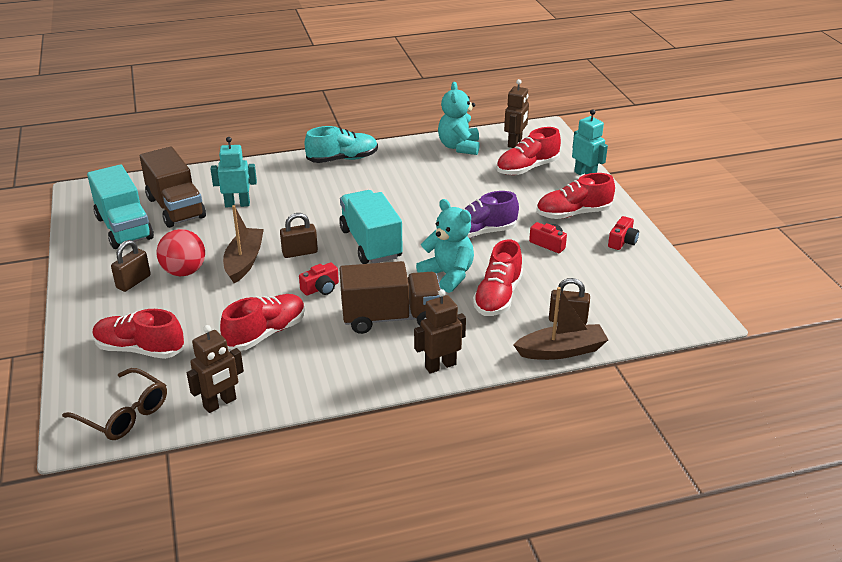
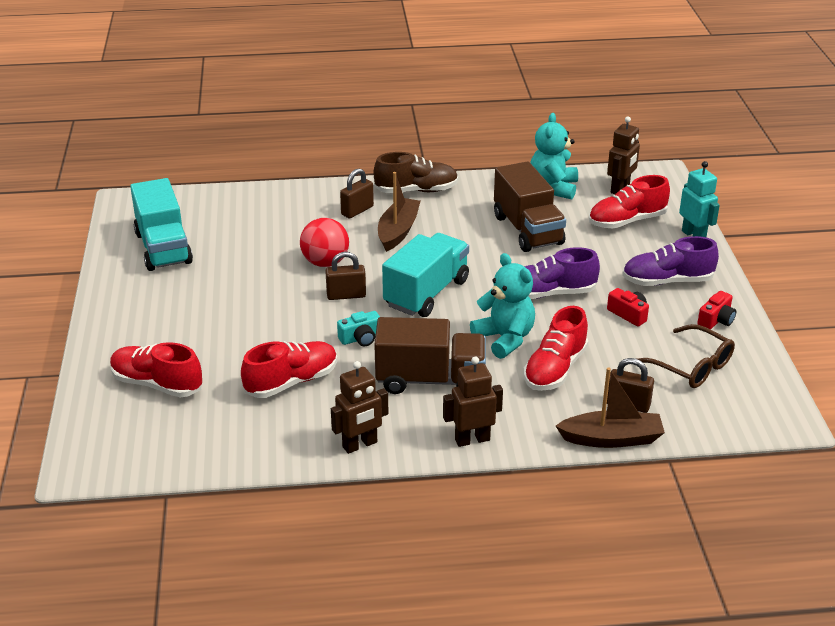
camera: 10 degrees right, 0 degrees up
(124, 414) = (129, 451): brown glasses -> brown glasses (692, 366)
(133, 282) = (163, 309): brown padlock -> brown padlock (357, 210)
(176, 208) = (222, 230): brown truck -> brown truck (528, 230)
(184, 271) = (218, 304): red ball -> red ball (325, 262)
(220, 403) = (229, 452): brown robot -> brown robot (360, 445)
(237, 204) = (289, 233): turquoise robot -> none
(244, 261) = (284, 299): brown boat -> brown boat (398, 231)
(321, 288) = (361, 338): red camera -> turquoise camera
(342, 159) = (416, 190): turquoise shoe -> brown shoe
(370, 243) = (426, 293): turquoise truck -> turquoise truck turned 45 degrees clockwise
(573, 214) = (667, 281): red shoe -> purple shoe

